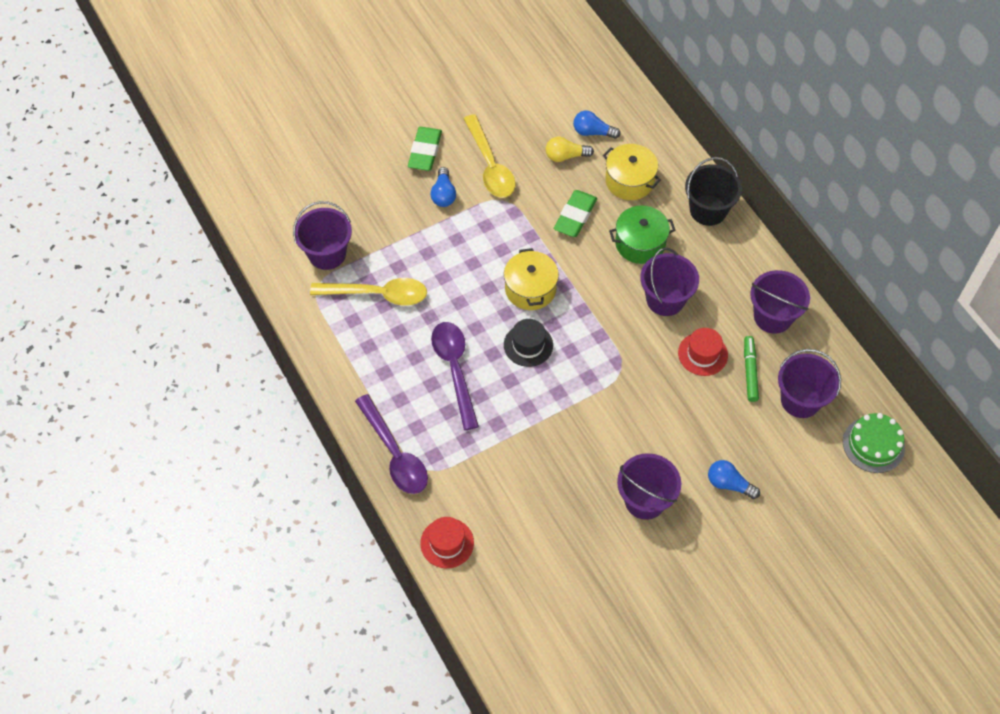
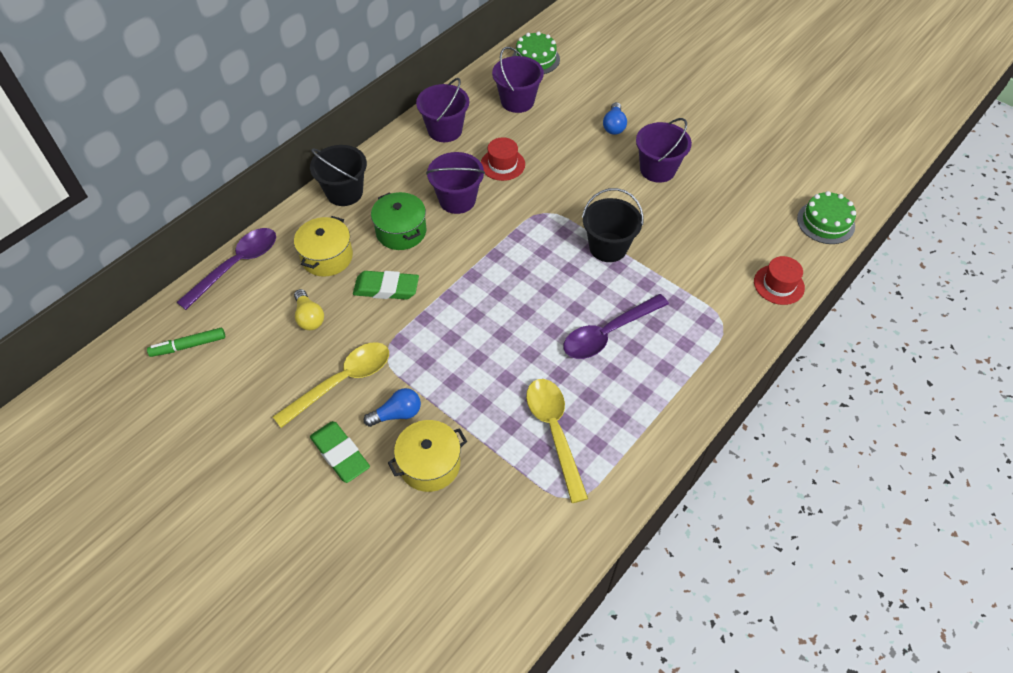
camera: 110 degrees left, 5 degrees down
(327, 254) = (523, 505): purple bucket -> none
(395, 454) = (722, 352): purple spoon -> purple spoon (236, 265)
(425, 151) = (340, 454): green eraser -> green eraser turned 60 degrees clockwise
(507, 636) = (825, 222): none -> green cake
(528, 345) = (552, 284): black hat -> none
(530, 289) = (489, 300): yellow pot -> yellow pot (429, 464)
(554, 408) = (608, 247): none -> black bucket
(593, 132) = (269, 302): blue light bulb -> none
(750, 371) = (505, 133): green marker -> green marker (188, 346)

